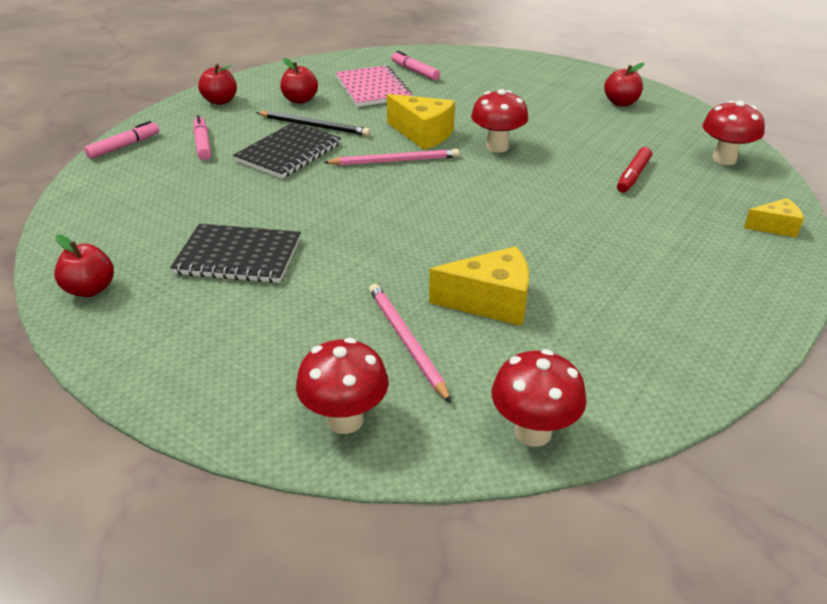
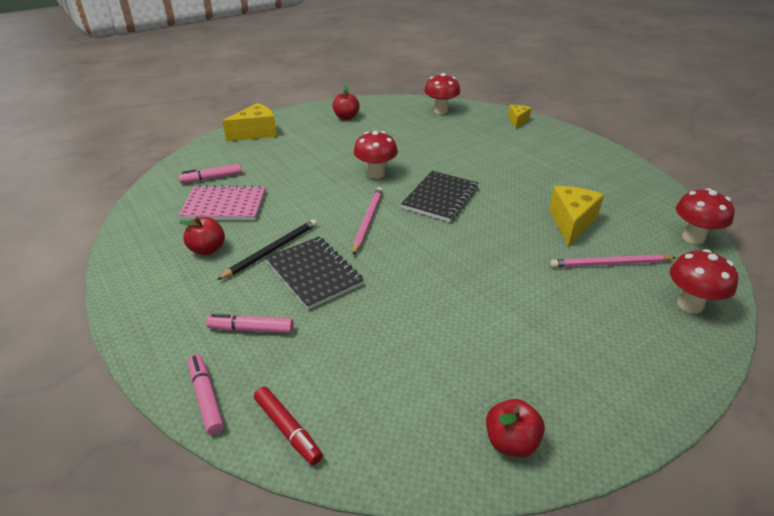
camera: 70 degrees left, 0 degrees up
(220, 101) = (155, 304): red apple -> none
(238, 256) = (483, 329): black notebook -> black notebook (440, 198)
(423, 134) = (332, 199): yellow cheese -> yellow cheese (256, 133)
(633, 176) = (444, 140): red marker -> red marker (288, 429)

